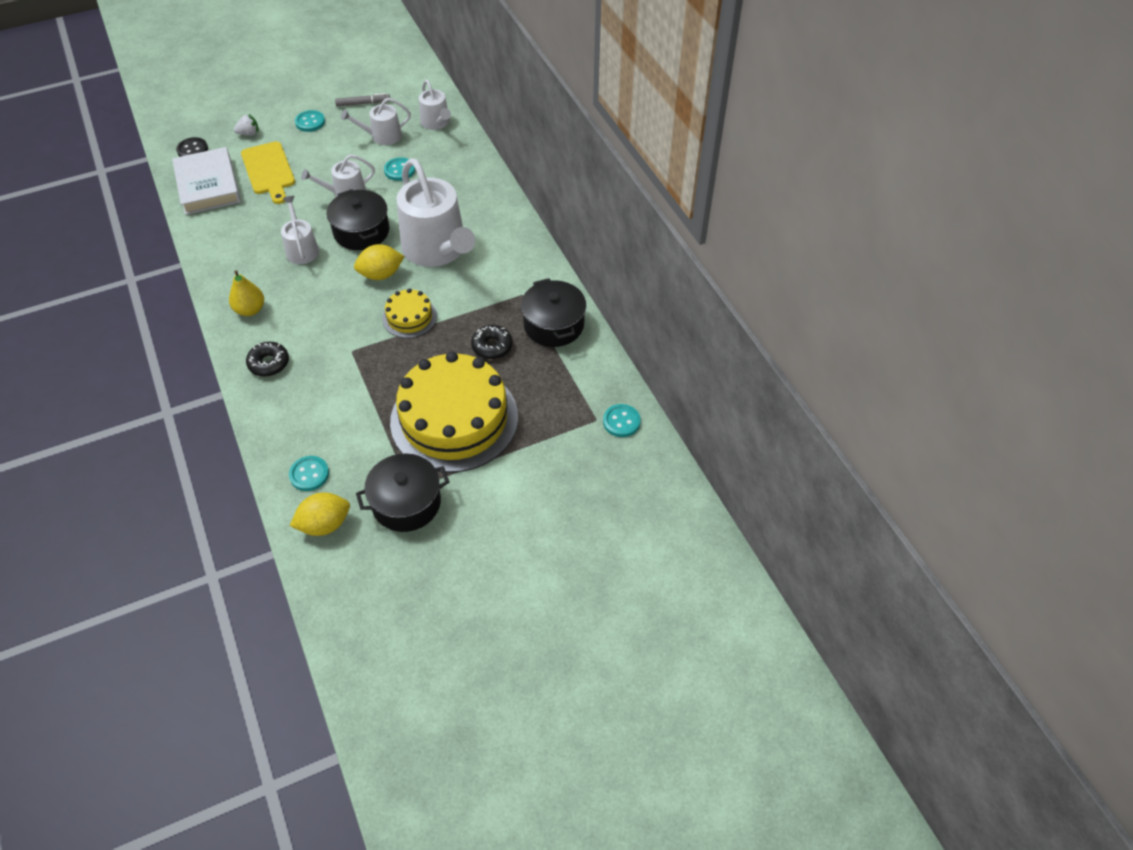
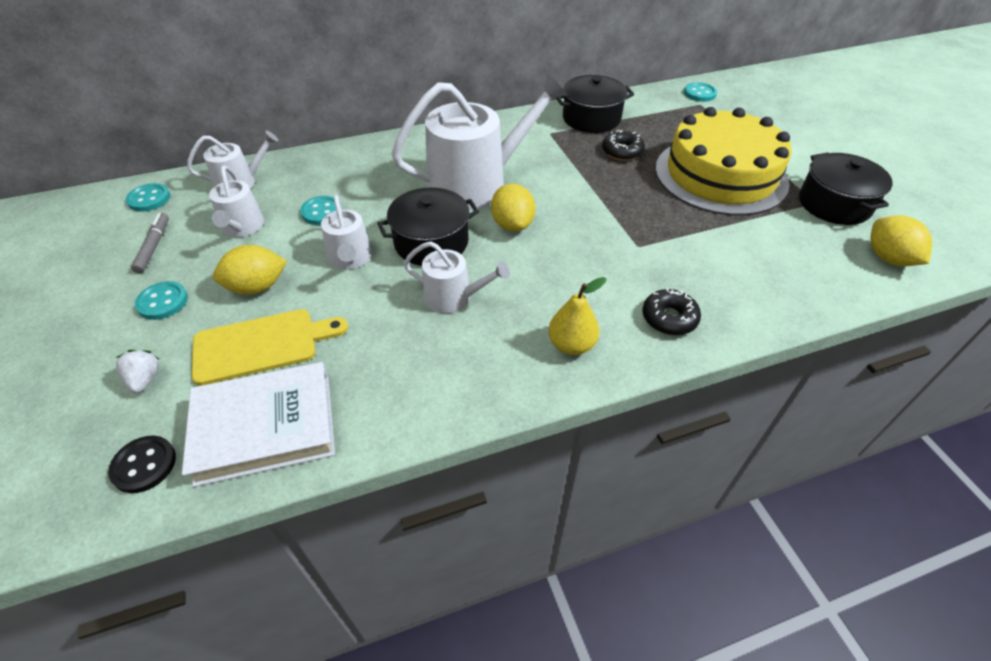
camera: 85 degrees left, 5 degrees down
(301, 249) = (453, 297): white watering can -> white watering can turned 150 degrees counterclockwise
(309, 474) = (829, 273): turquoise button -> turquoise button (149, 199)
(320, 157) = (257, 287): none -> yellow lemon
(409, 317) = (583, 203): yellow cake -> none

